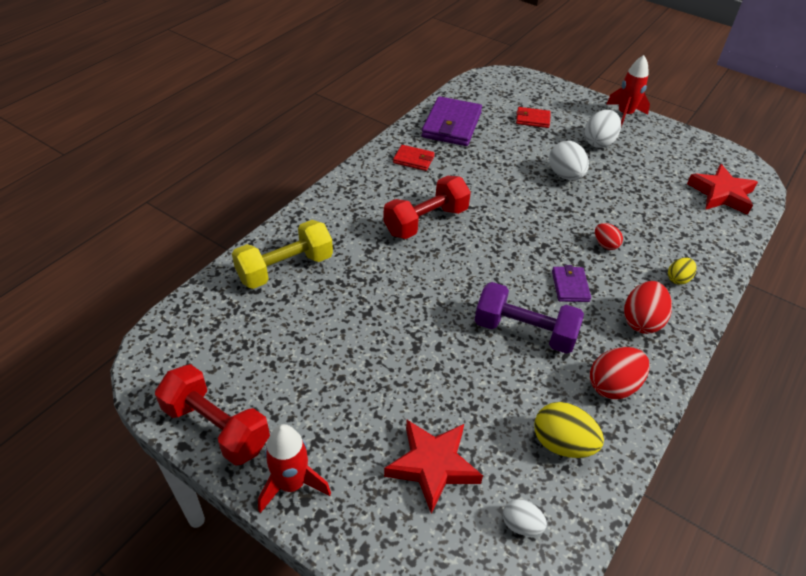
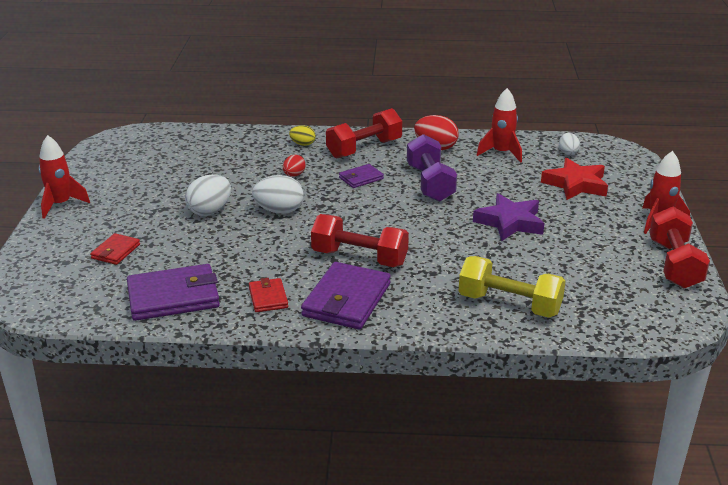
camera: 120 degrees left, 15 degrees down
(376, 191) = (346, 300): none -> purple wallet
(401, 347) = (510, 222): none -> purple star
(532, 119) = (115, 251): red wallet -> red wallet turned 45 degrees clockwise
(562, 444) = (501, 153): yellow egg -> red rocket
(599, 142) = (131, 207): white egg -> white egg (279, 211)
(641, 321) = (364, 149): red egg -> red dumbbell
(721, 194) = (169, 143): red star -> none

